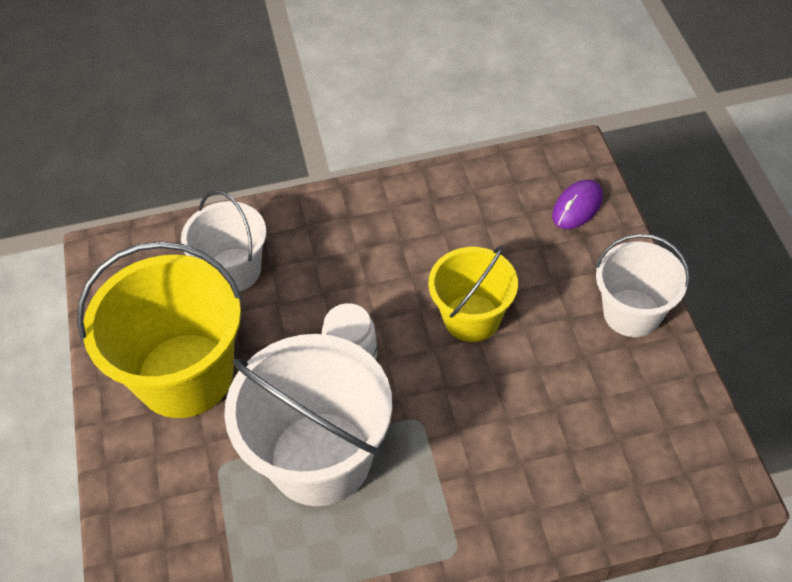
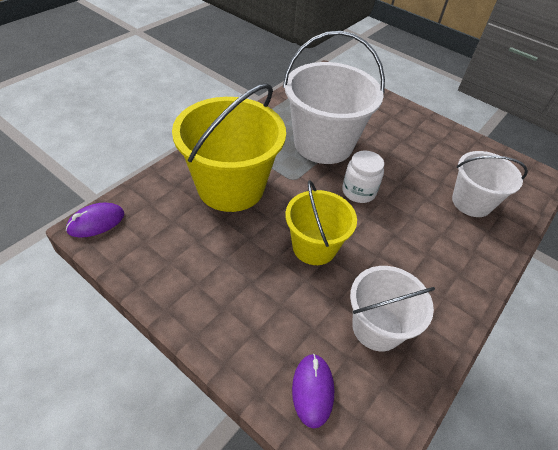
camera: 135 degrees right, 5 degrees down
(185, 375) = (422, 146): yellow bucket -> yellow bucket (231, 187)
(632, 313) = (207, 310): white bucket -> white bucket (377, 327)
(719, 489) = (96, 222): none -> purple mouse

